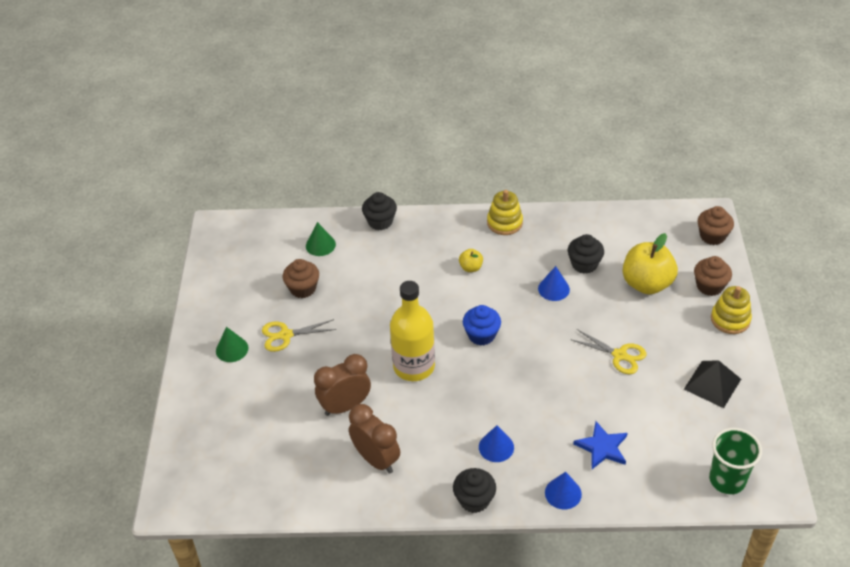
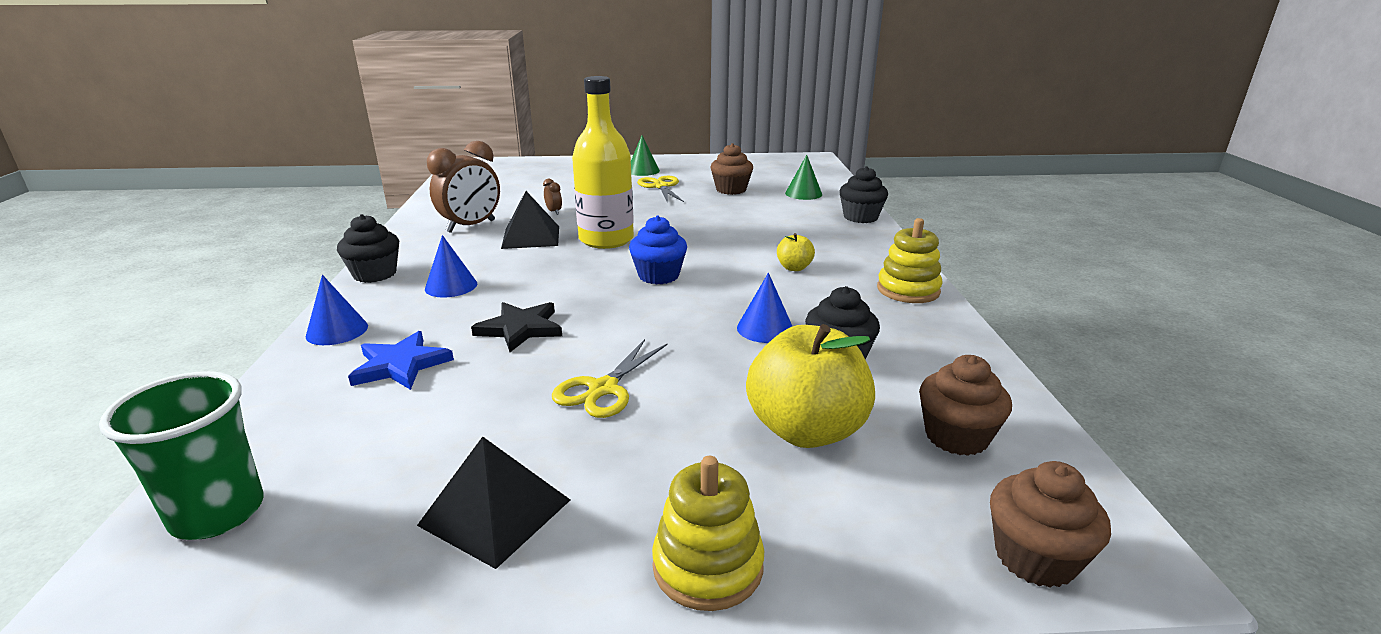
camera: 85 degrees right, 20 degrees down
(345, 406) = (554, 212): brown clock -> brown clock, size x0.41
(404, 414) = (531, 237): none -> black pyramid
(557, 398) = (520, 329): none -> black star
(709, 286) = (826, 534): brown cupcake -> brown cupcake (956, 436)

